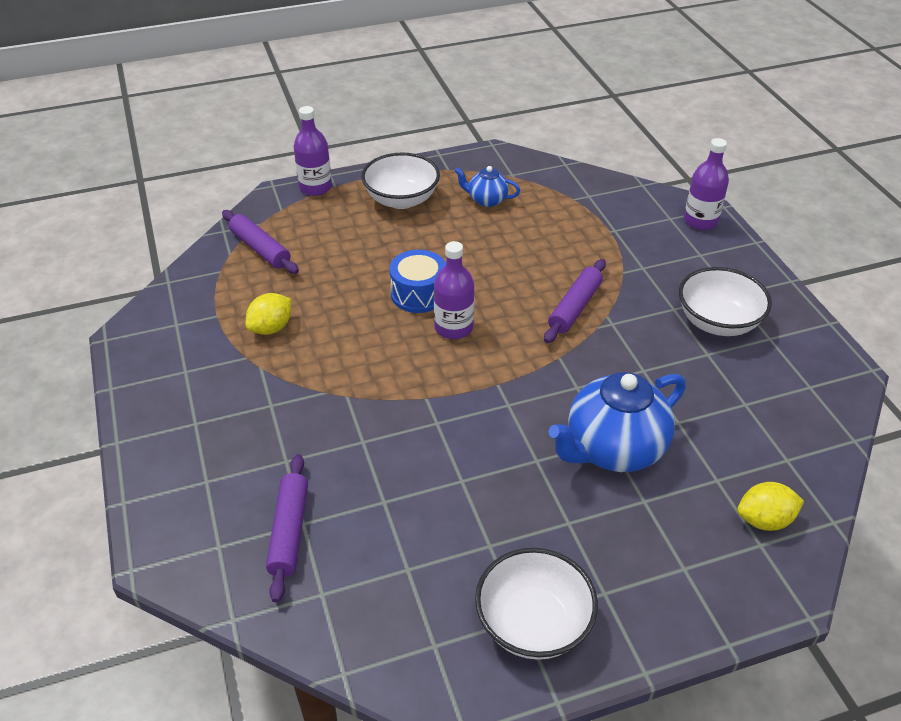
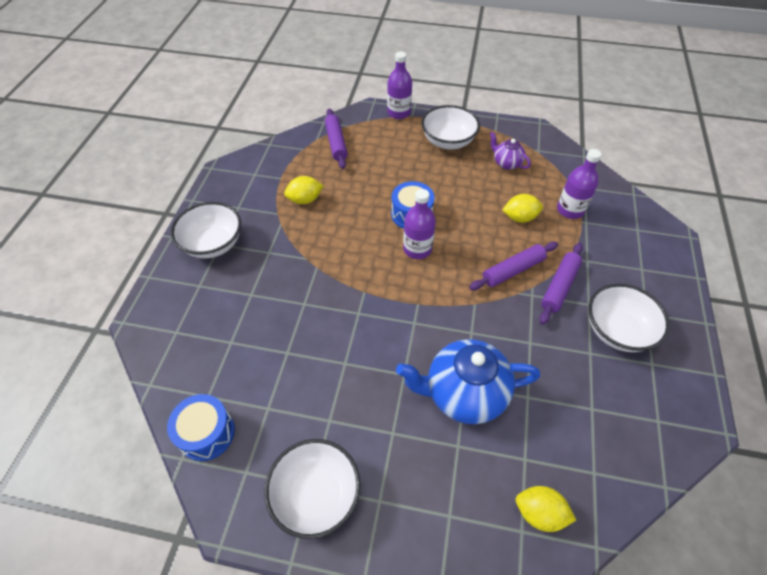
camera: 30 degrees right, 10 degrees up
(186, 426) = (213, 244): none -> white bowl
(289, 531) = (219, 343): purple rolling pin -> purple rolling pin (559, 286)
(353, 631) = (206, 433): none -> blue drum
(486, 200) = (506, 163): blue teapot -> purple teapot
(543, 251) = (519, 218): none -> yellow lemon
(700, 221) = (661, 241): purple bottle -> purple bottle (570, 210)

